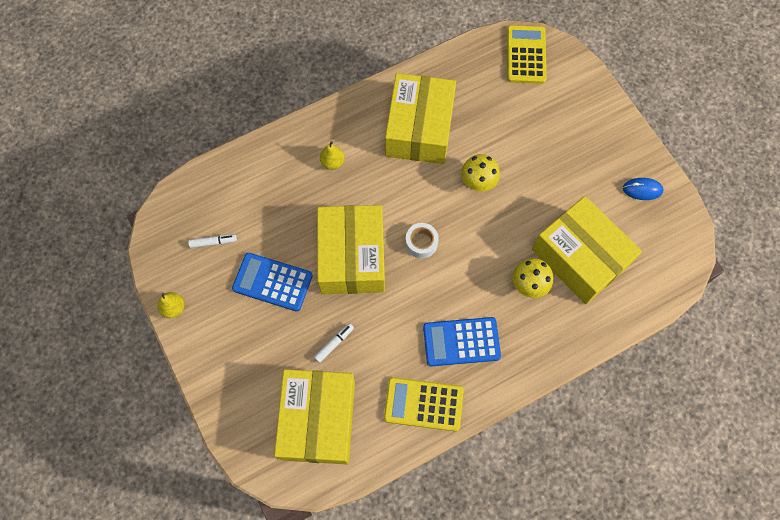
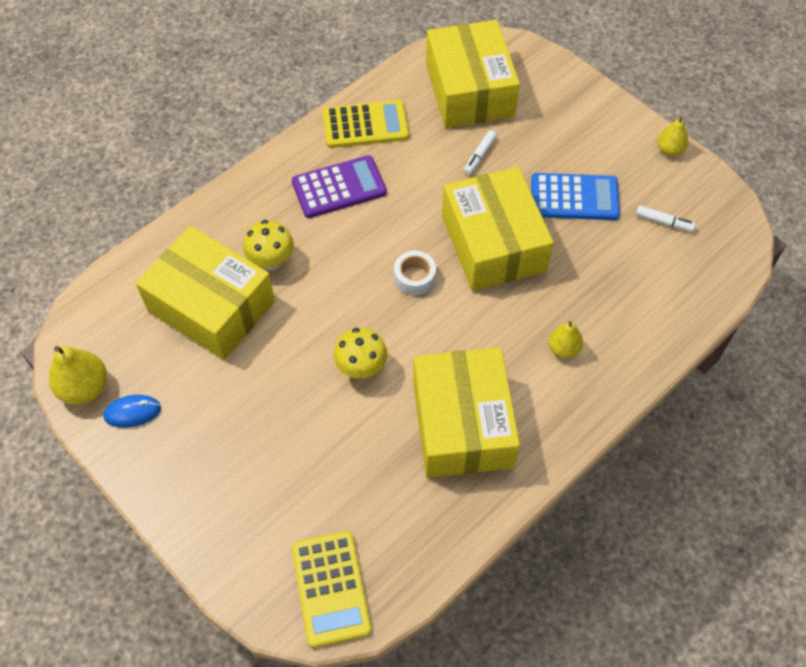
camera: 165 degrees right, 10 degrees down
(213, 242) = (663, 222): white marker -> white marker turned 135 degrees counterclockwise
(461, 342) = (339, 187): blue calculator -> purple calculator
(676, 215) = (84, 388): none -> yellow pear

